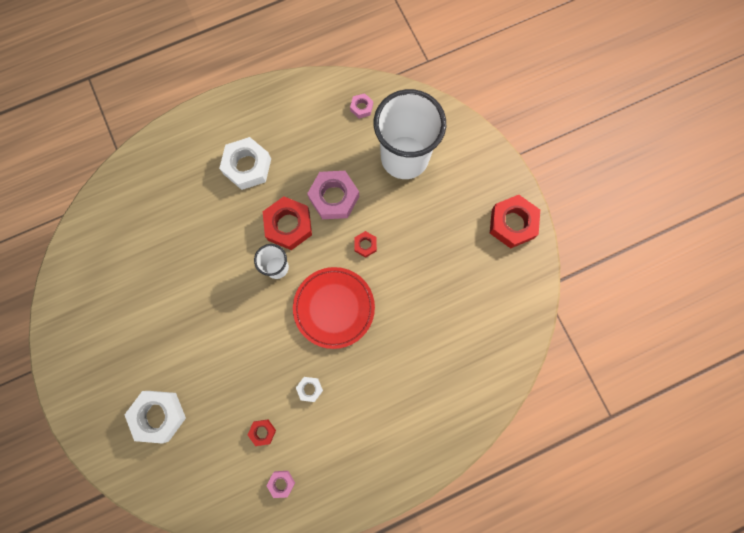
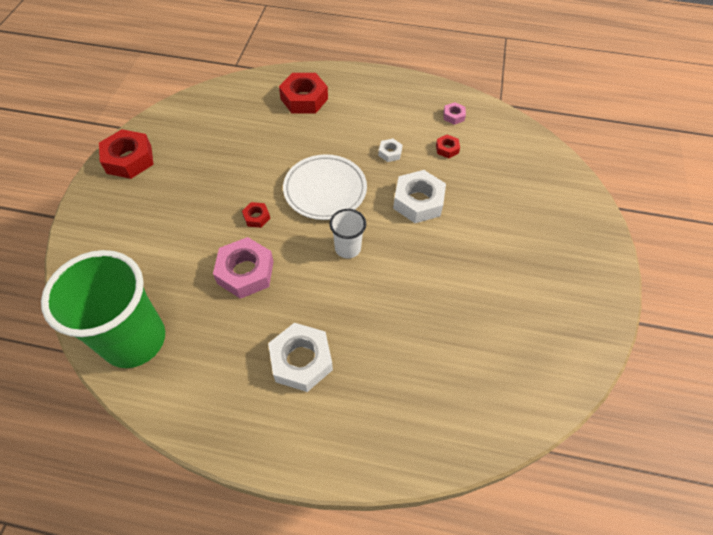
camera: 145 degrees left, 20 degrees down
(158, 415) = (528, 204): white nut -> white nut (418, 201)
(288, 225) = (308, 276): red nut -> red nut (304, 99)
(334, 308) = (325, 190): red plate -> white plate
(361, 107) = (134, 340): pink nut -> green cup
(404, 157) = (149, 263): white cup -> none

